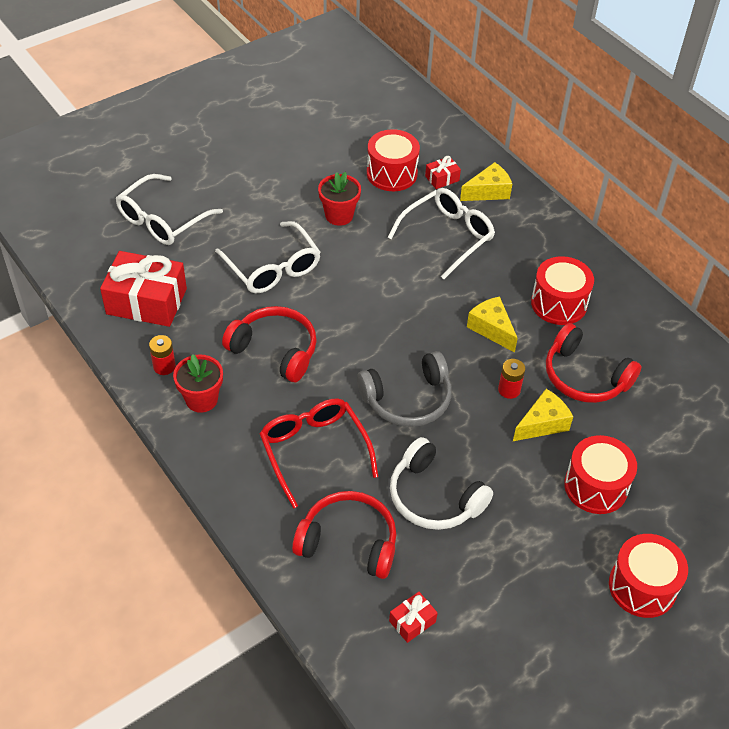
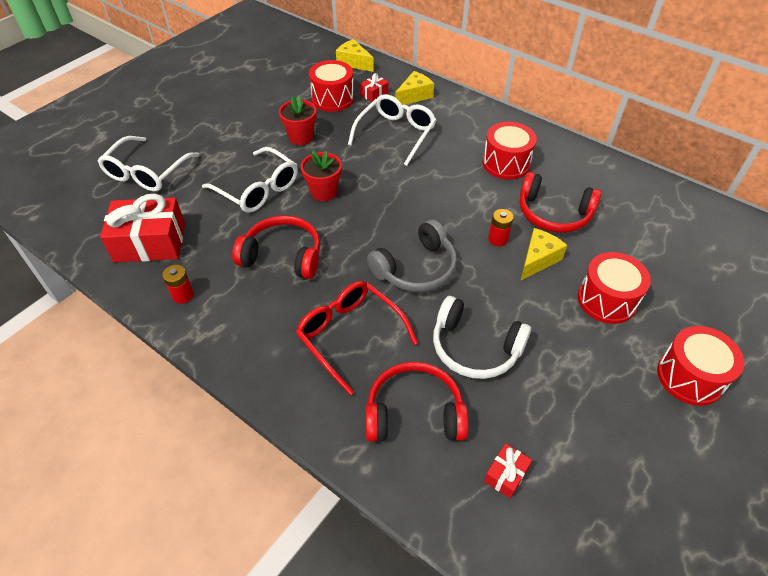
camera: 15 degrees left, 0 degrees up
(201, 399) = (228, 316): red flower pot -> red flower pot (324, 192)
(491, 329) = (462, 195): yellow cheese -> yellow cheese (354, 63)

